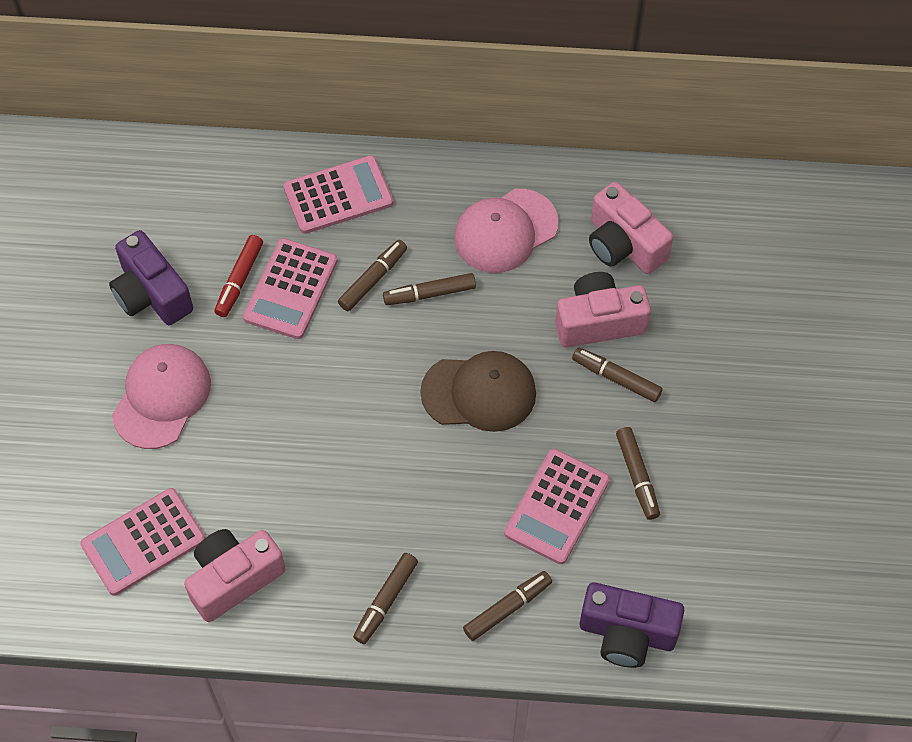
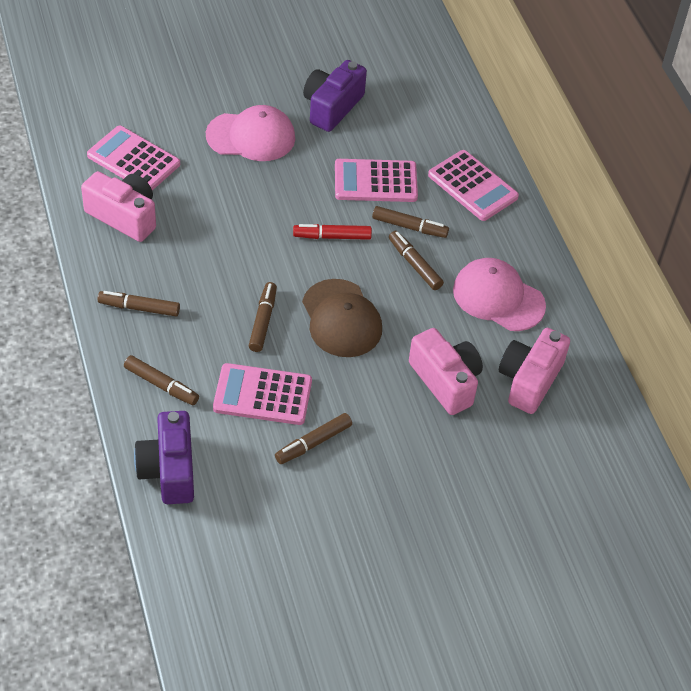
camera: 65 degrees right, 10 degrees down
(240, 279) = (369, 151): red marker -> red marker (332, 237)
(616, 378) = (398, 407): brown marker -> brown marker (263, 321)

